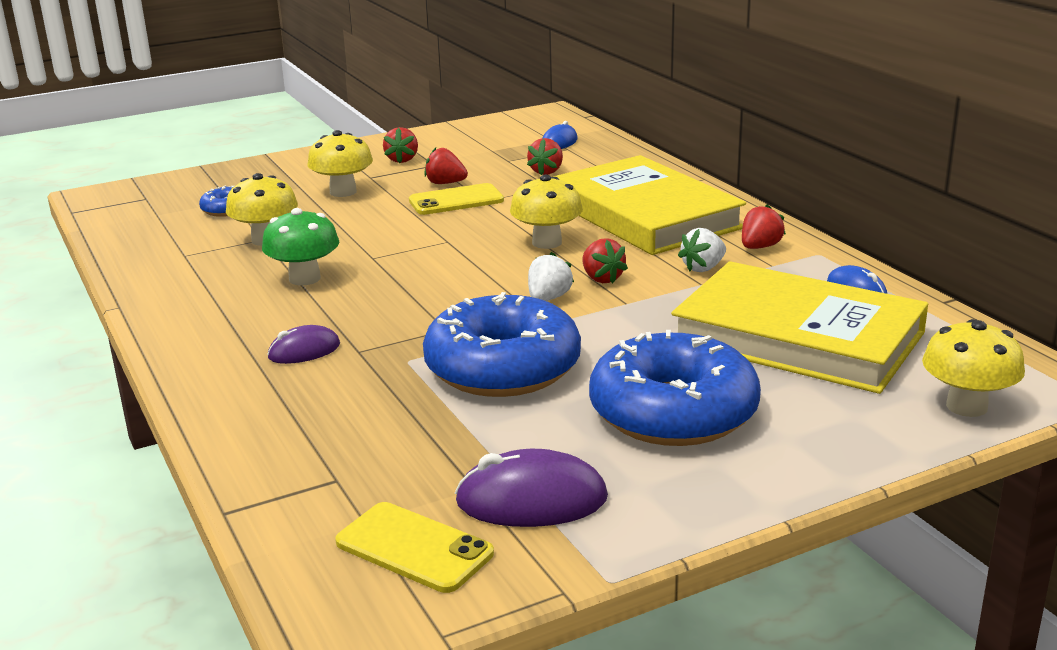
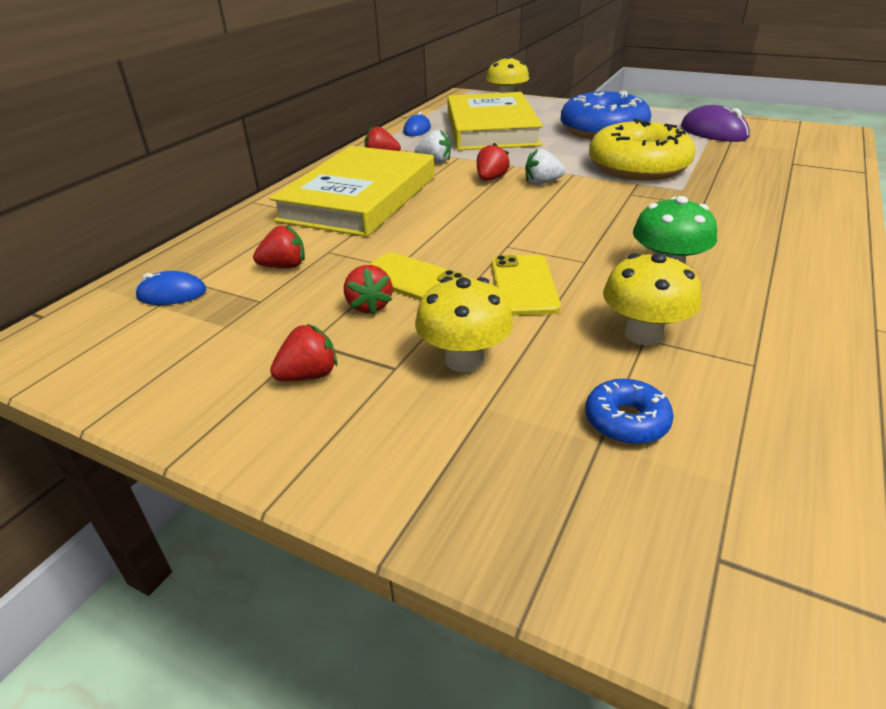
camera: 125 degrees left, 10 degrees up
(304, 351) = (739, 218): purple mouse -> none
(414, 548) = (783, 137): yellow phone -> yellow phone (524, 285)
(503, 368) = (638, 167): blue donut -> yellow donut
(547, 242) = (457, 211): yellow mushroom -> none

